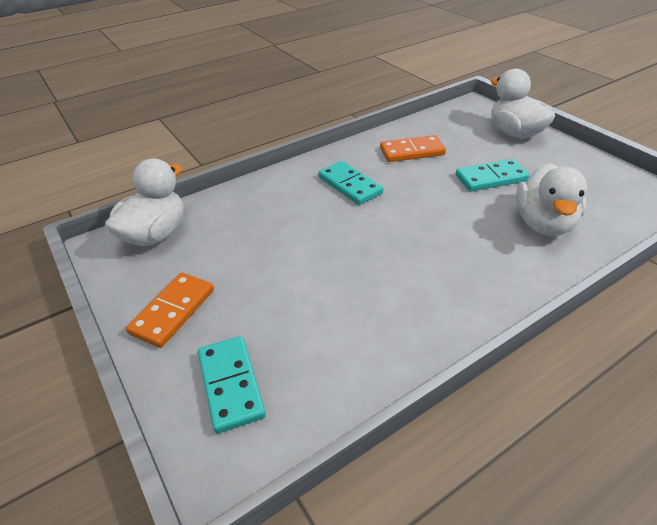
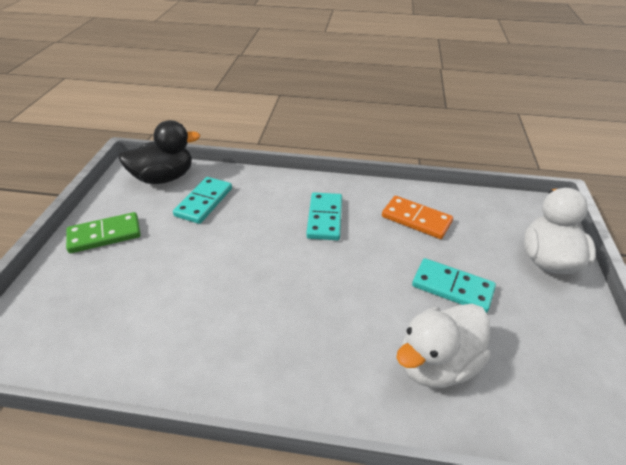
camera: 40 degrees right, 0 degrees up
(155, 234) = (164, 178): white duck -> black duck
(173, 311) = (105, 235): orange domino -> green domino
(230, 385) = (65, 305): turquoise domino -> turquoise domino (204, 202)

